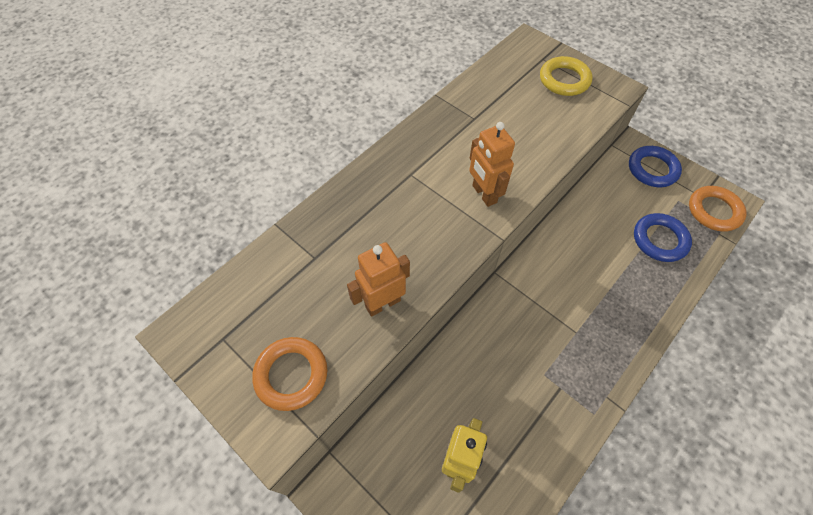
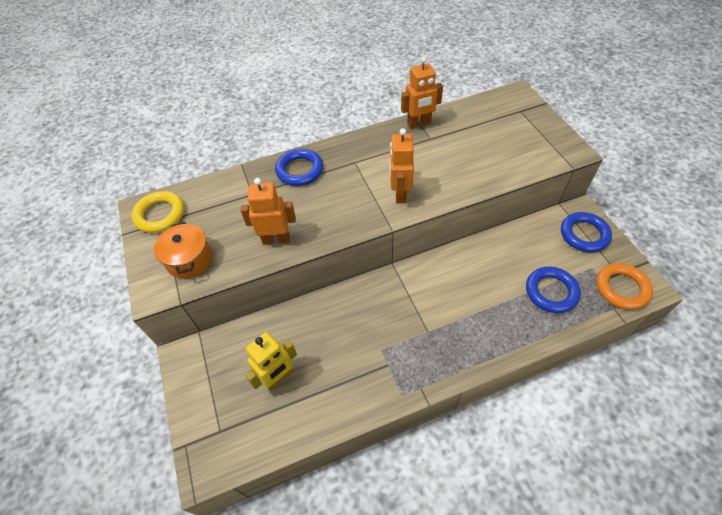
camera: 30 degrees right, 5 degrees down
(291, 375) = (189, 259): orange ring -> orange pot
(354, 207) = (299, 170): none -> blue ring
(451, 105) = (419, 124): none -> orange robot
(564, 80) = (527, 132): yellow ring -> yellow ring (160, 215)

